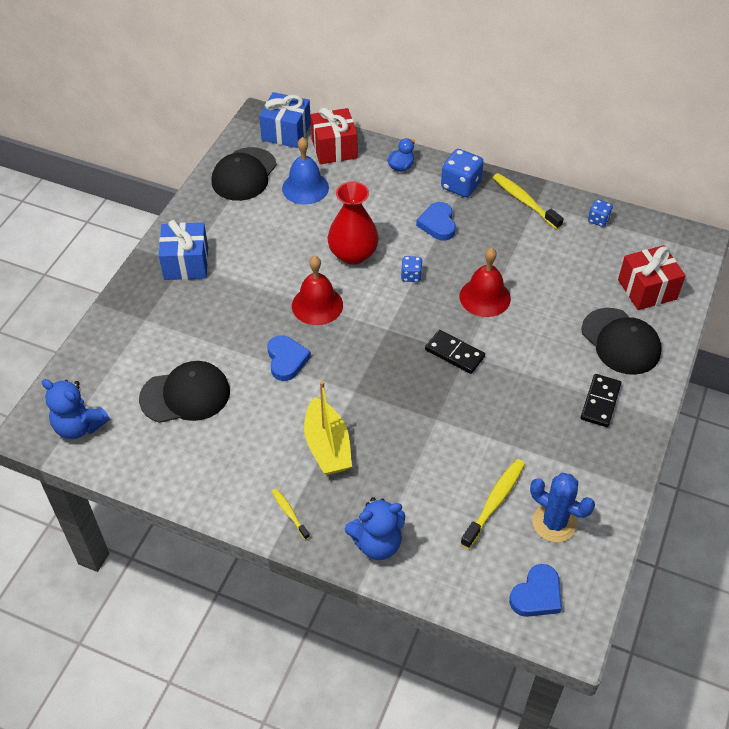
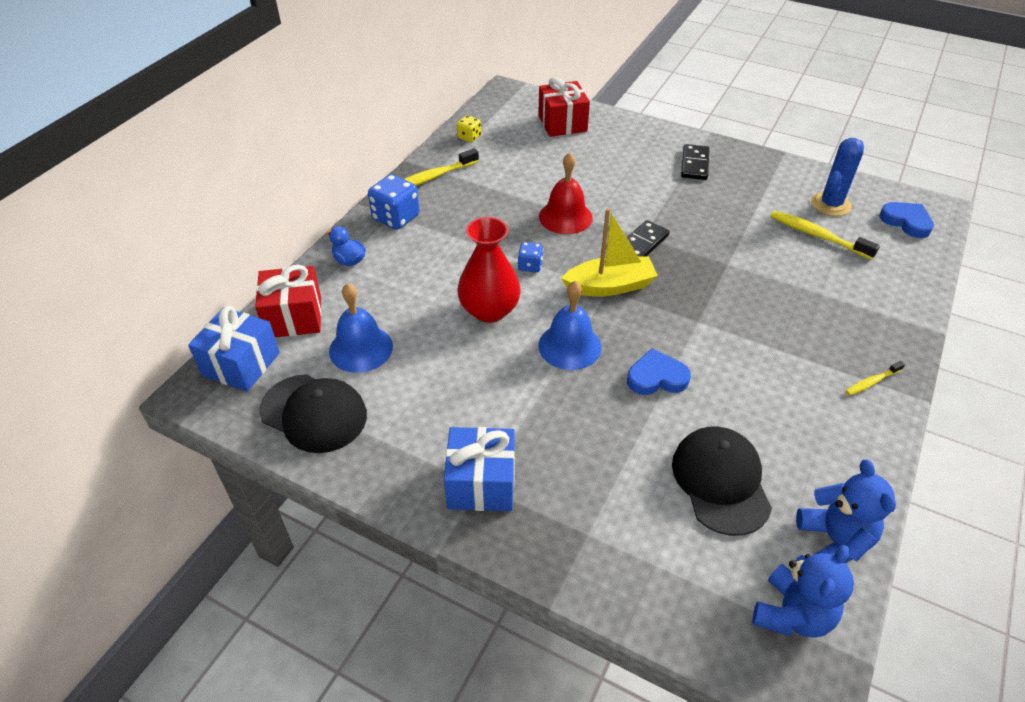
camera: 85 degrees left, 5 degrees down
(317, 305) = (569, 346): red bell -> blue bell
(327, 446) = (777, 347): yellow boat -> yellow boat (609, 286)
(377, 543) = (887, 316): blue teddy bear -> blue teddy bear (834, 540)
(438, 224) = (453, 239): blue heart -> none
(598, 220) = (469, 137): blue dice -> yellow dice
(600, 402) = (694, 164): black domino -> black domino turned 75 degrees clockwise
(620, 341) = (624, 145): black cap -> none

